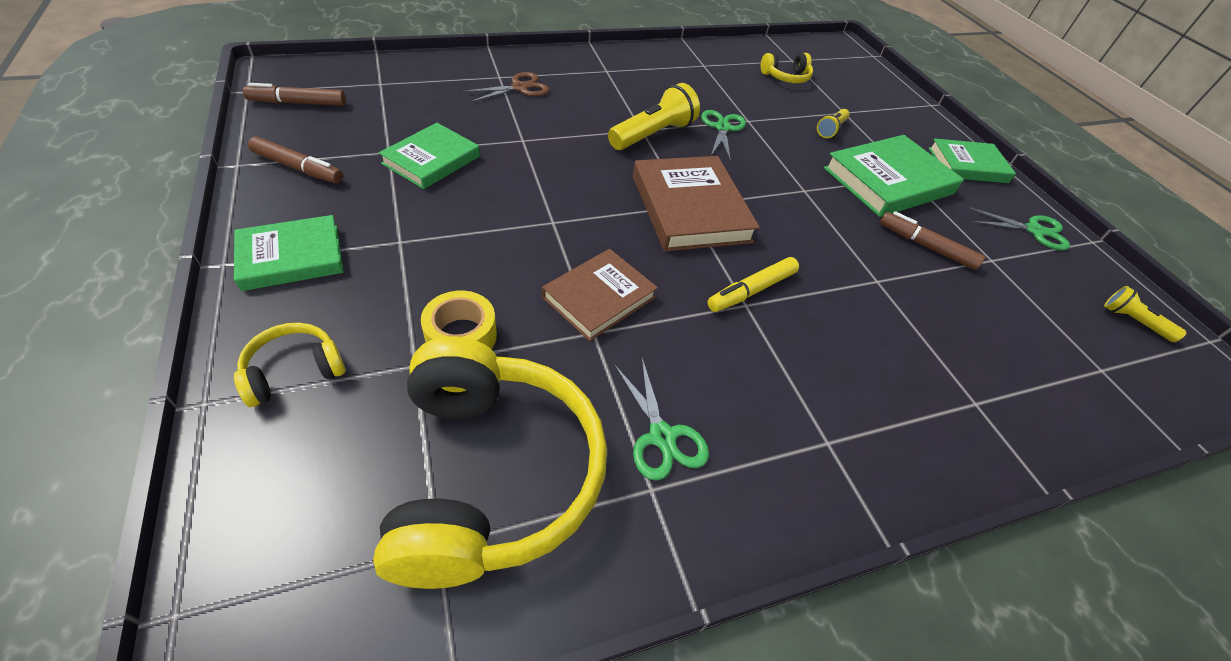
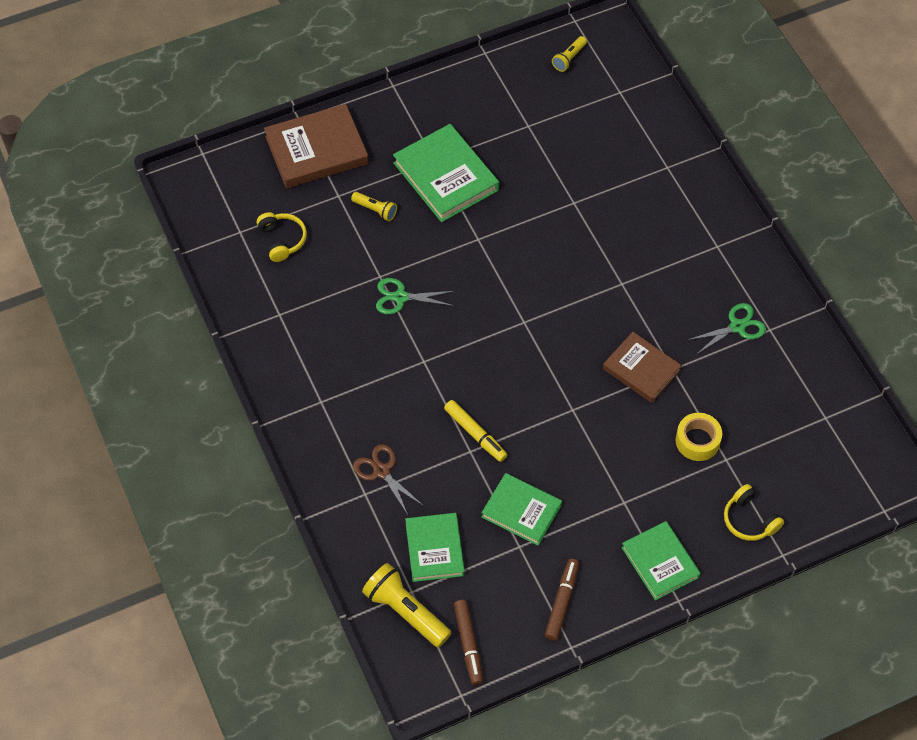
camera: 90 degrees left, 10 degrees up
(492, 474) = (783, 403): yellow headphones -> none
(653, 134) = (429, 352): yellow flashlight -> yellow flashlight (405, 611)
(690, 208) = (528, 319): brown book -> brown book (316, 150)
(751, 290) = (607, 280): yellow marker -> yellow marker (475, 434)
(926, 246) = (525, 165): brown marker -> none
(967, 165) = (402, 112): green book -> green book (434, 549)
(1034, 231) = (483, 88): green scissors -> none

